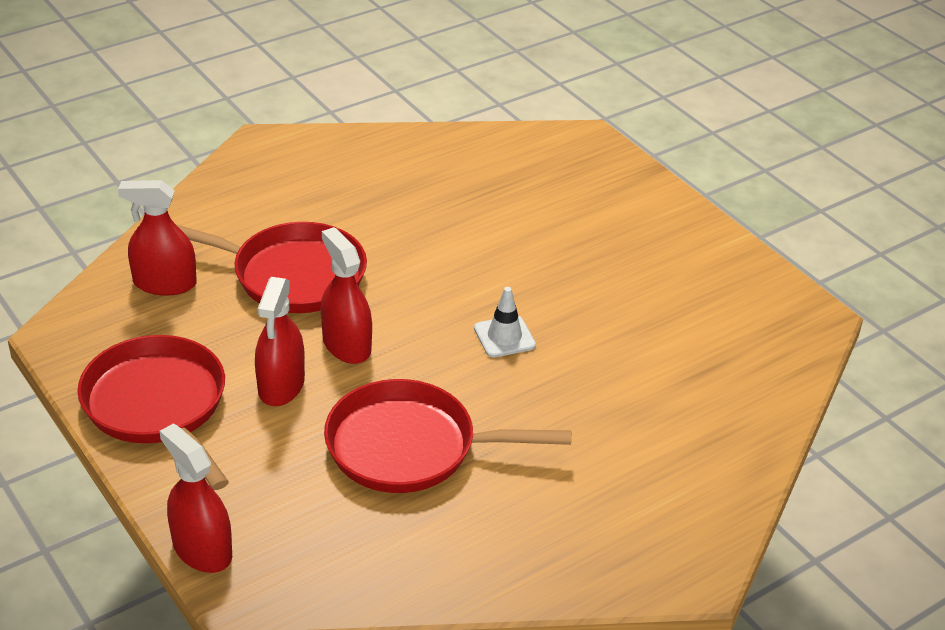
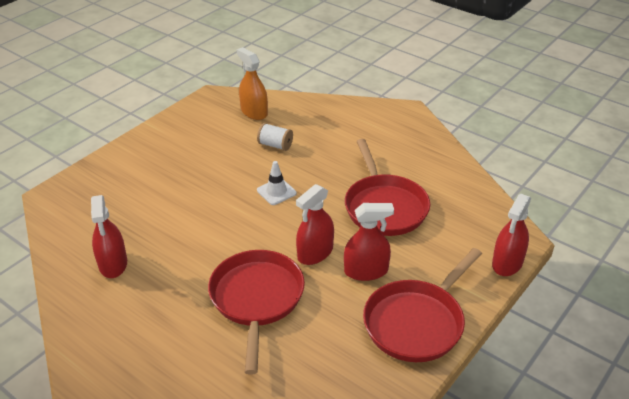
camera: 105 degrees left, 0 degrees up
(165, 283) = (295, 367): red spray bottle -> red spray bottle (113, 264)
(632, 361) = (275, 145): none -> white spool
(746, 357) = (254, 112): none -> orange spray bottle

